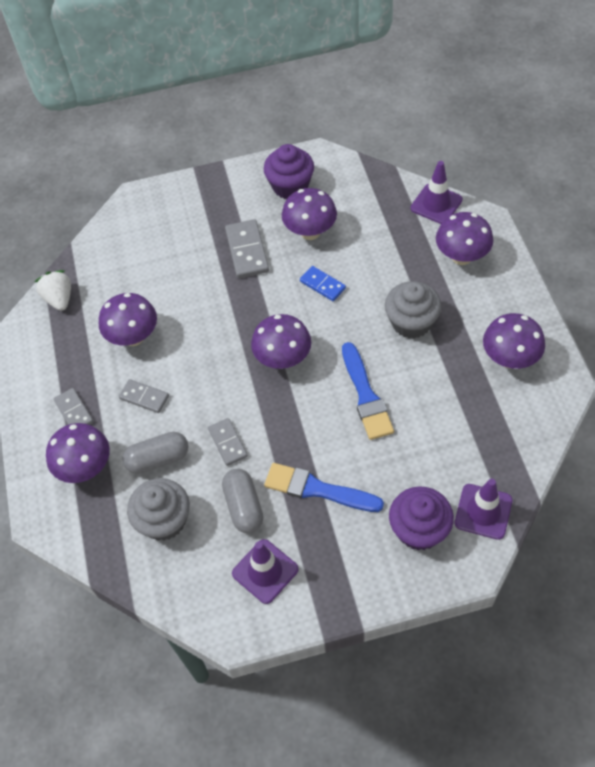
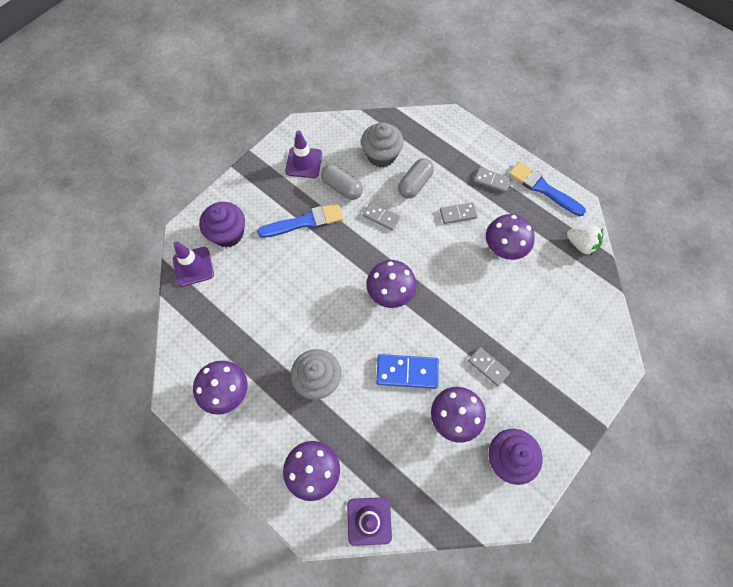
camera: 140 degrees right, 10 degrees up
(85, 468) = (452, 156): purple mushroom -> none
(247, 251) = (488, 367): grey domino -> grey domino, size x0.64
(322, 285) = (407, 372): blue domino -> blue domino, size x1.56
(366, 395) = (314, 300): blue brush -> blue brush (543, 188)

